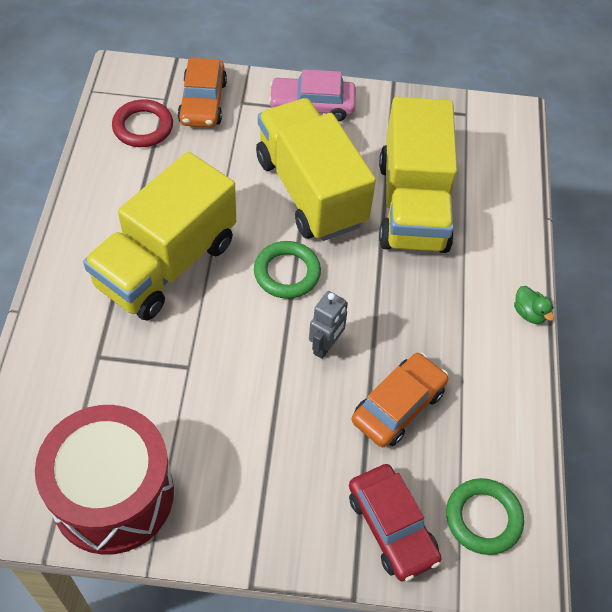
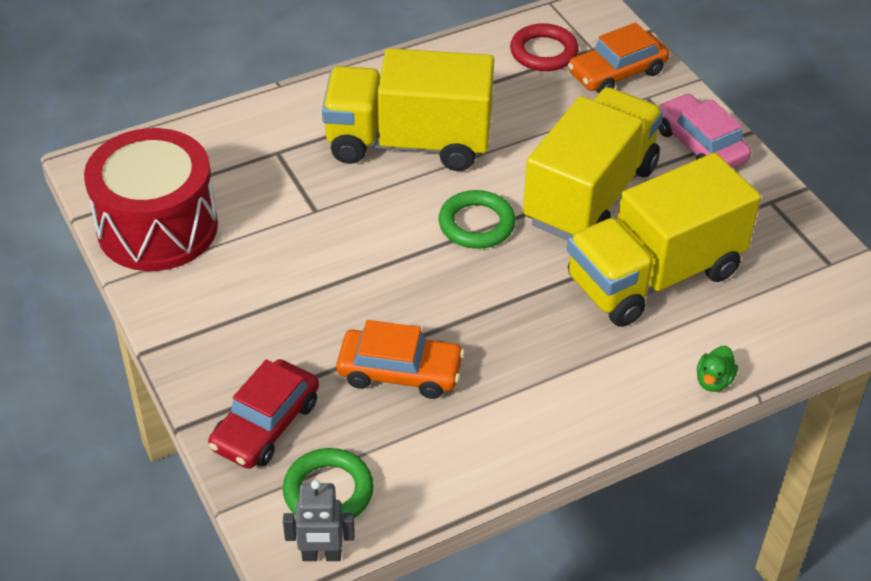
camera: 60 degrees right, 10 degrees down
(325, 346) = (419, 289): grey robot -> grey robot (321, 555)
(529, 313) = (608, 430): green duck -> green duck (713, 381)

